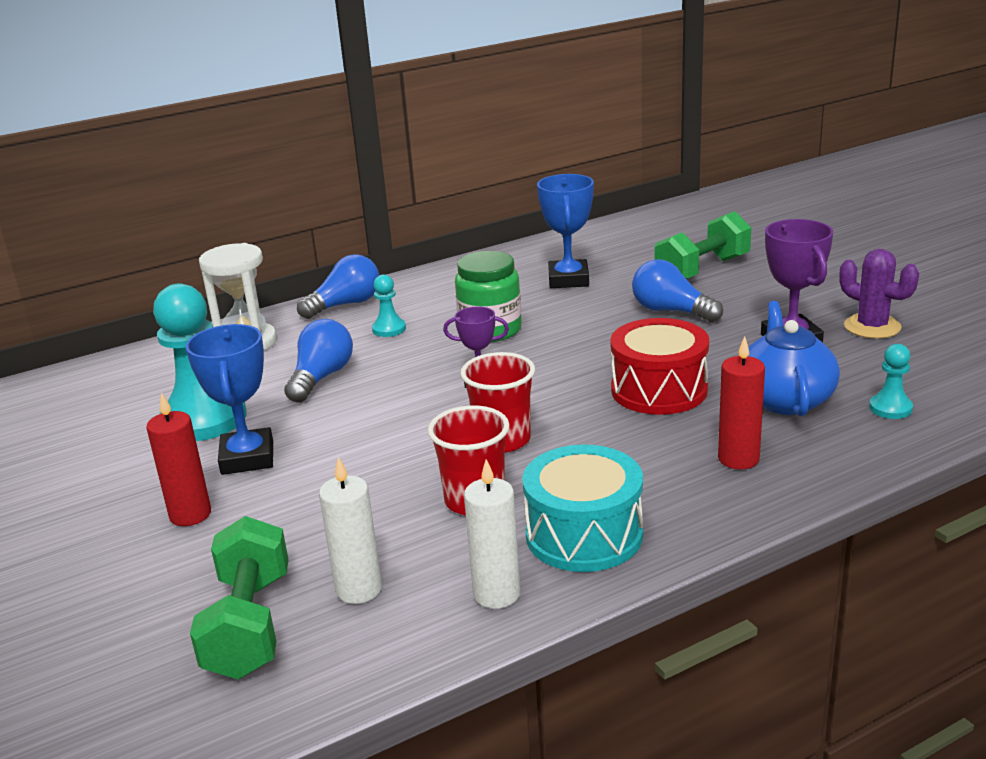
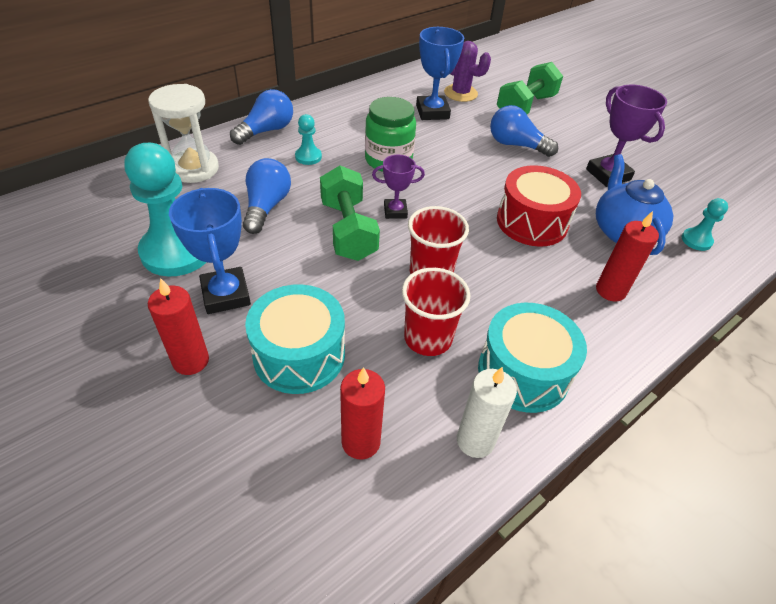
camera: 15 degrees left, 20 degrees up
(249, 625) = (276, 490): green dumbbell -> green dumbbell (348, 230)
(314, 512) = (299, 354): none -> turquoise drum
(359, 589) = (361, 442): white candle -> red candle
(872, 327) = (658, 164): purple cactus -> purple cactus (460, 93)

